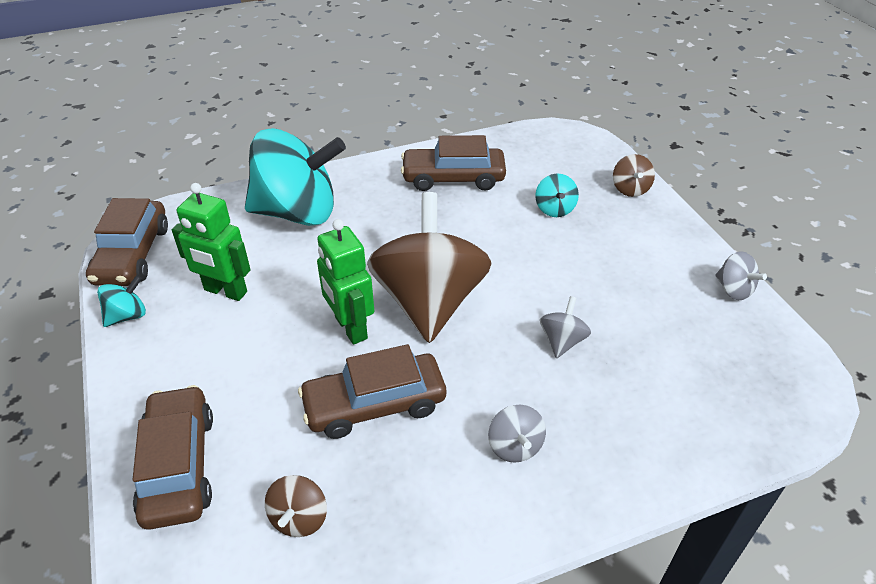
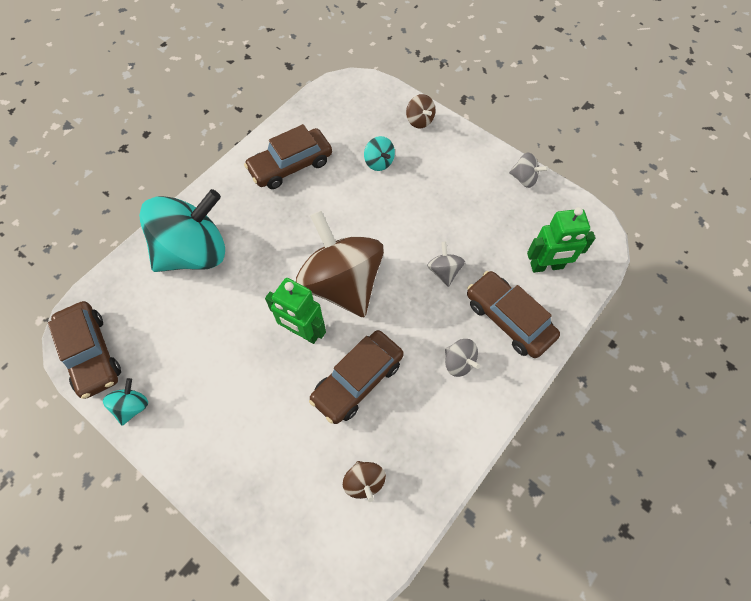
camera: 30 degrees left, 20 degrees up
(179, 465) = (262, 493): brown car -> brown car (509, 319)
(225, 291) = (191, 348): green robot -> green robot (546, 266)

